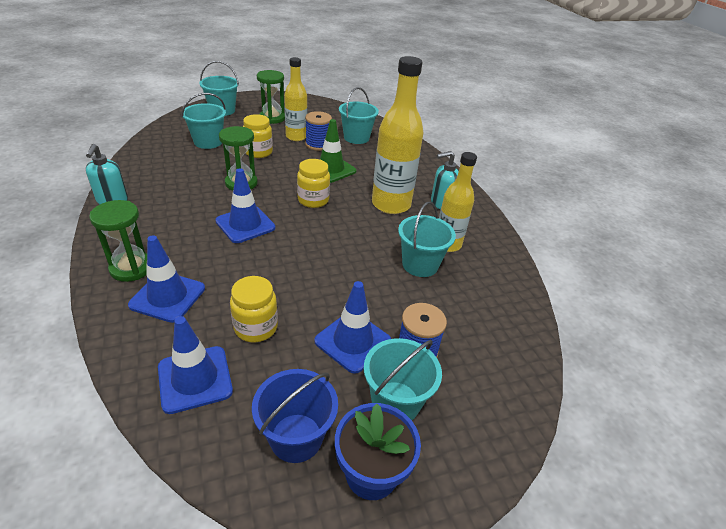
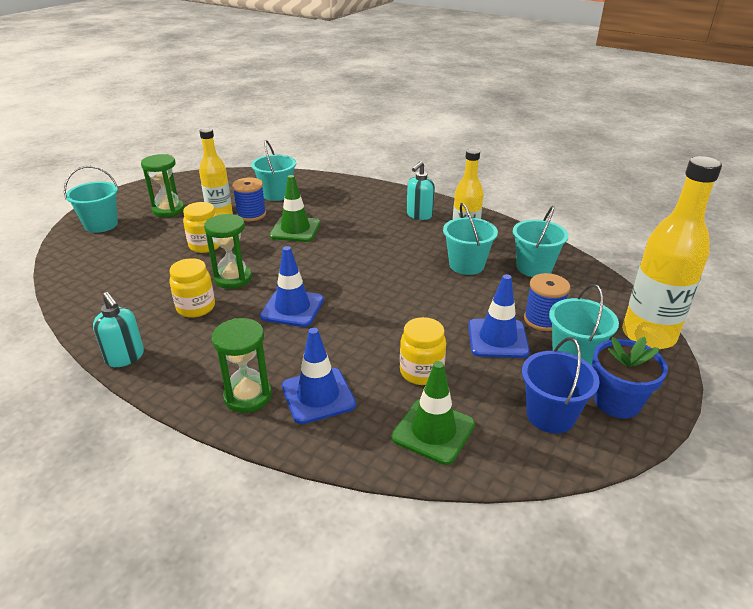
camera: 35 degrees left, 5 degrees down
(195, 379) = (433, 431): blue traffic cone -> green traffic cone
(208, 142) = (137, 259): turquoise bucket -> turquoise bucket (534, 267)
(313, 200) = (319, 261): yellow jar -> yellow jar (196, 308)
(391, 204) = (384, 234): yellow bottle -> yellow bottle (648, 335)

